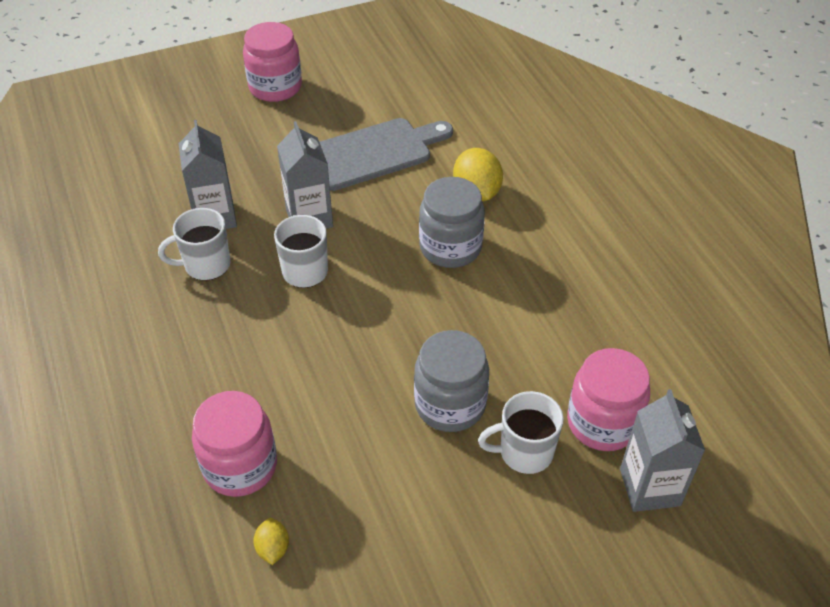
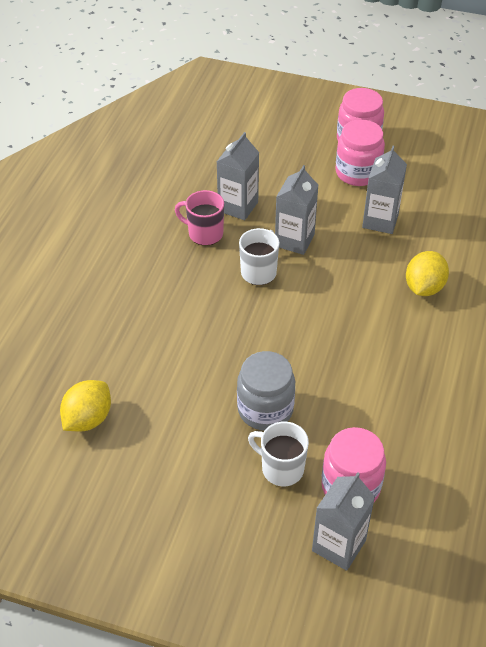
camera: 40 degrees right, 0 degrees up
(206, 265) = (204, 233): white mug -> pink mug
(240, 466) = (113, 363): pink jar -> pink jar (357, 173)
(273, 548) = (88, 419): yellow lemon -> yellow lemon, size x1.87
(374, 153) = (380, 221): grey cutting board -> grey carton
(450, 247) = (367, 313): grey jar -> none

